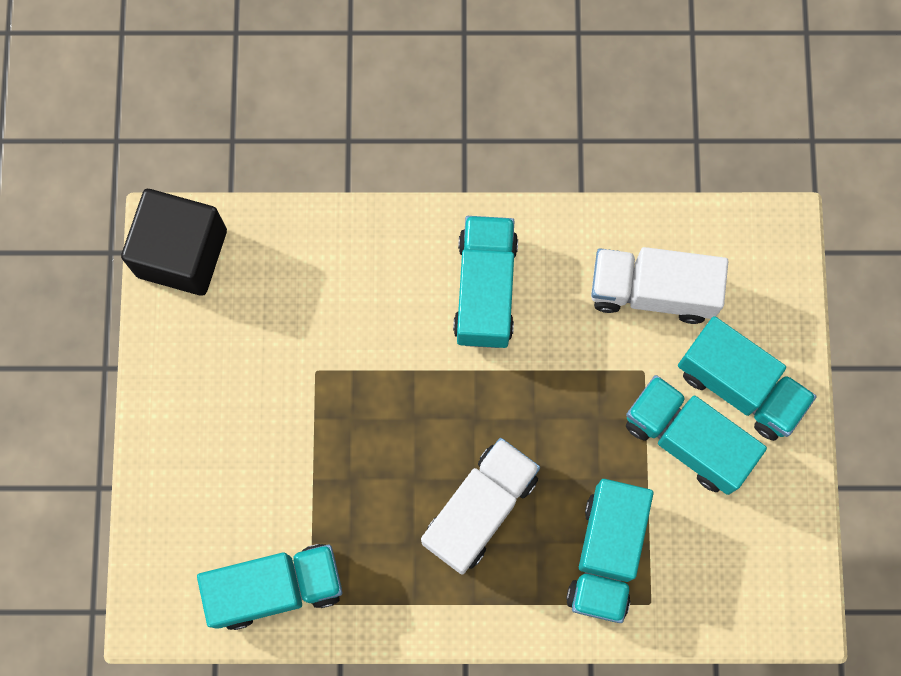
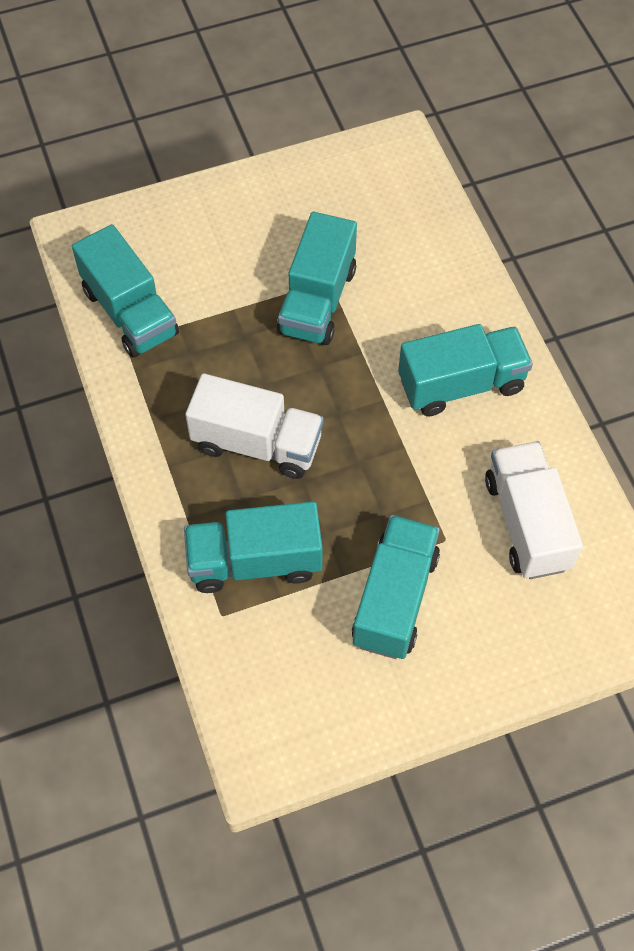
camera: 70 degrees right, 15 degrees down
(182, 253) = (387, 158): black cube -> none
(739, 386) = (469, 631): turquoise truck -> turquoise truck (317, 300)

